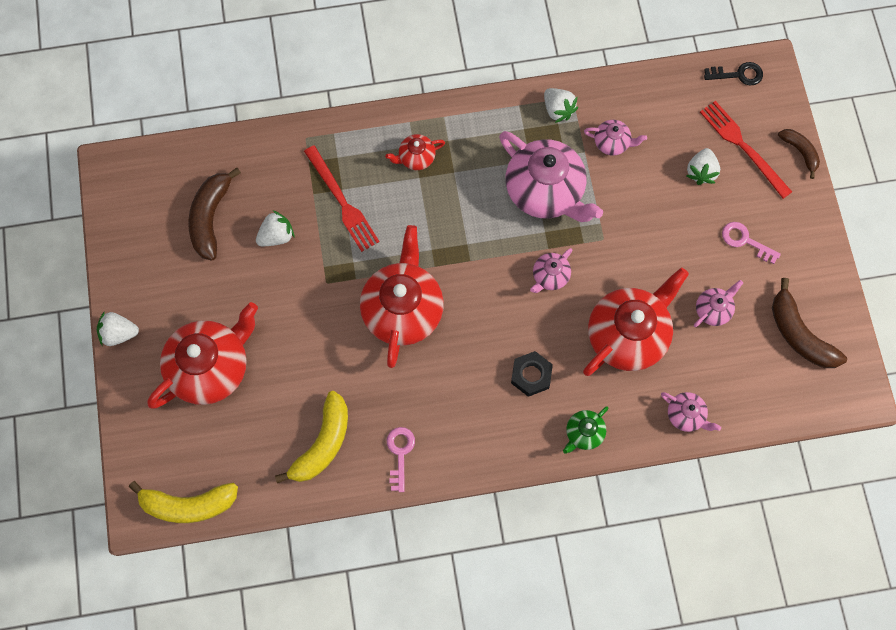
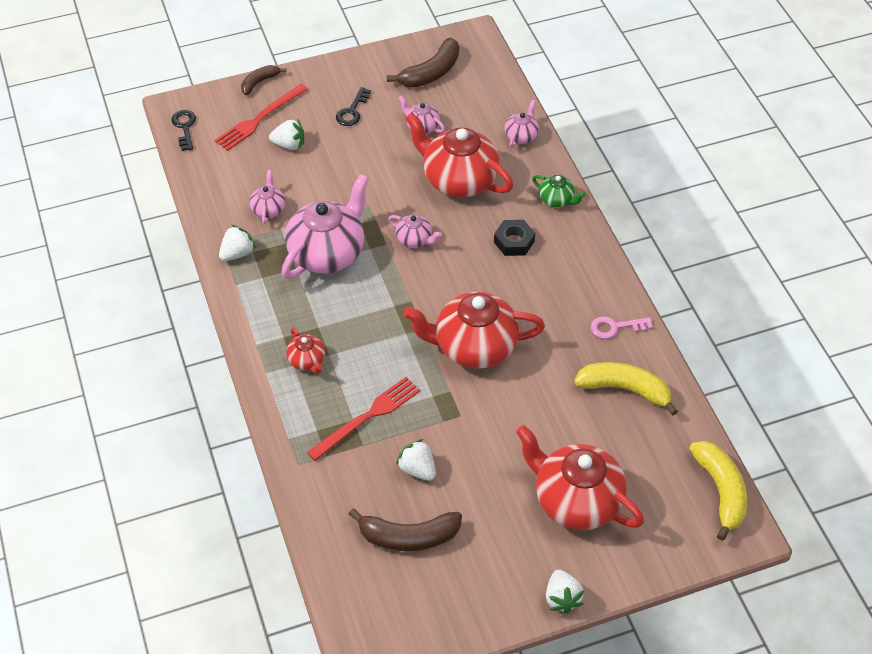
camera: 100 degrees left, 20 degrees down
(745, 241) = (352, 111): pink key -> black key

